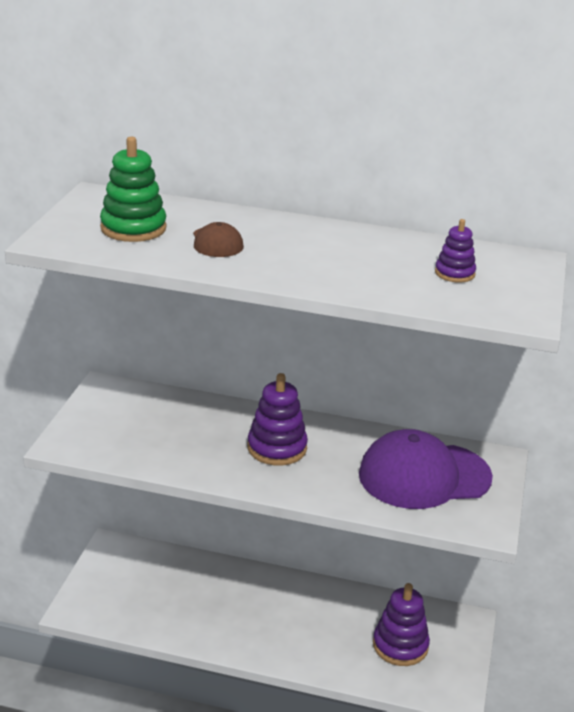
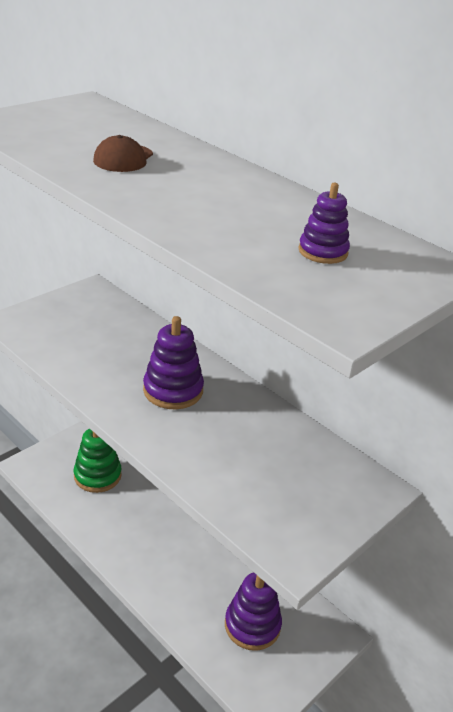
camera: 30 degrees right, 5 degrees up
(133, 228) = (71, 130): green stacking toy -> green stacking toy (97, 475)
(424, 476) = (283, 473): purple cap -> none

